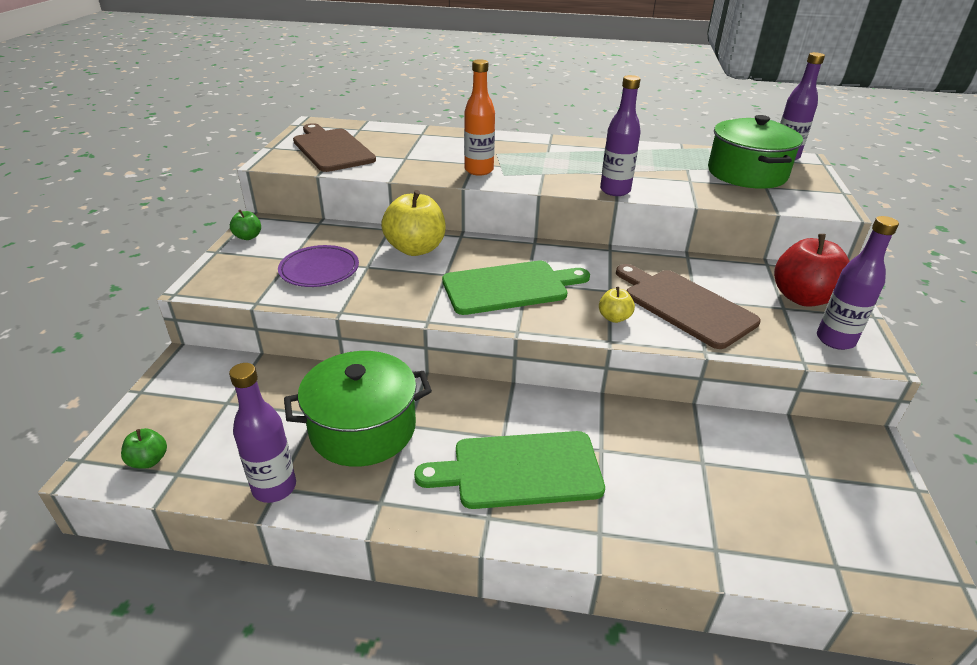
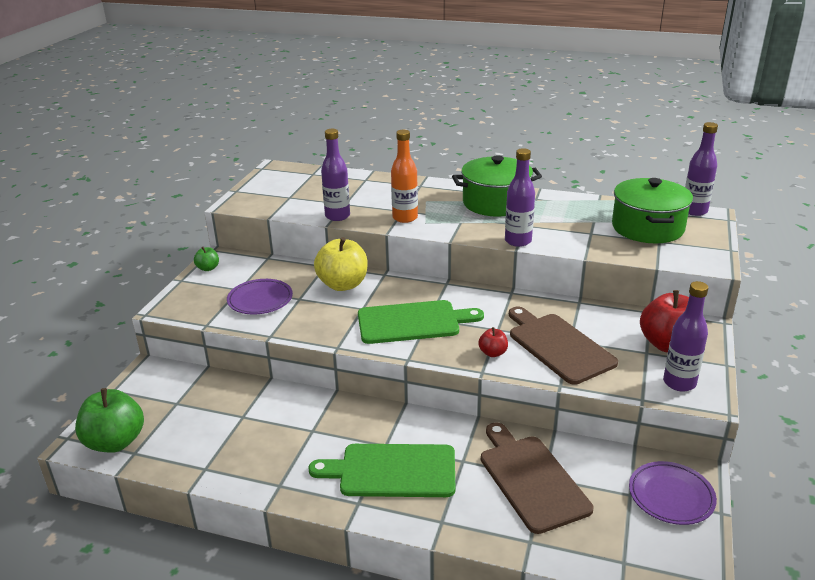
camera: 10 degrees right, 5 degrees down
(149, 461) = (115, 442): green apple -> green apple, size x2.08
(274, 487) = (203, 468): purple bottle -> purple bottle (337, 216)
(332, 149) = (285, 193): brown cutting board -> brown cutting board (531, 479)
(363, 428) = (277, 430): green pot -> green pot (495, 203)
(614, 318) = (493, 353): yellow apple -> red apple
(854, 474) = (671, 496): none -> purple plate

